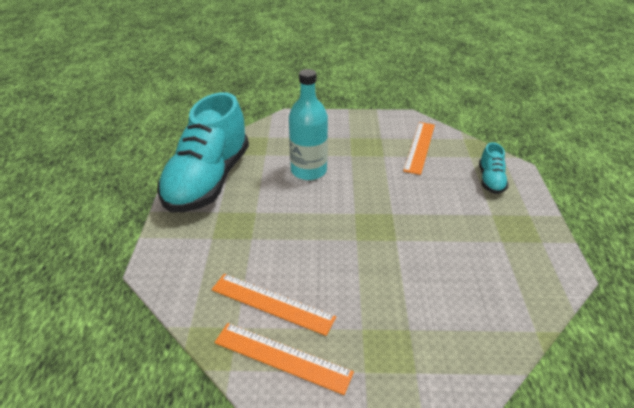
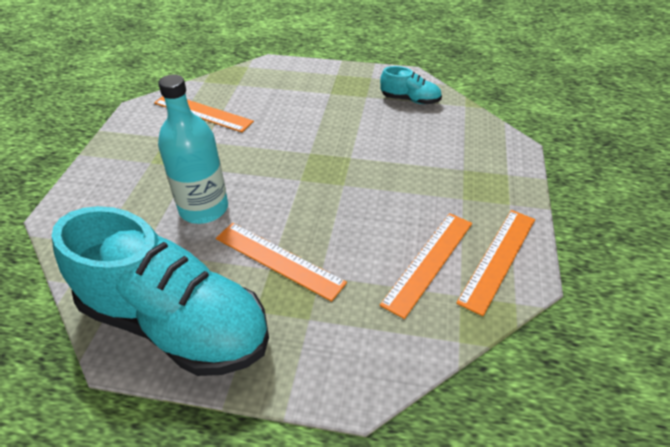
camera: 80 degrees left, 5 degrees up
(264, 215) = (279, 260): none -> orange ruler
(490, 180) = (281, 82): turquoise shoe -> turquoise shoe (410, 100)

